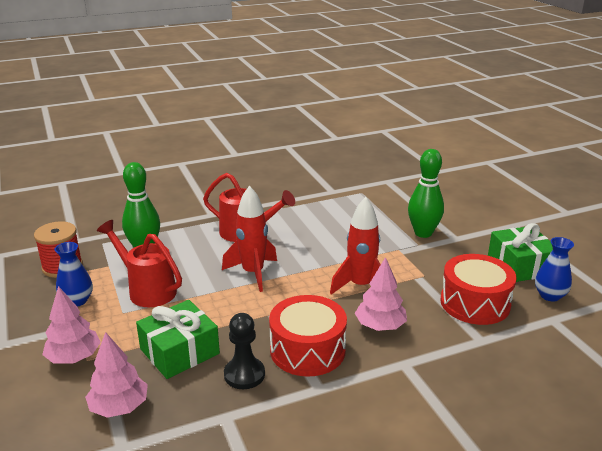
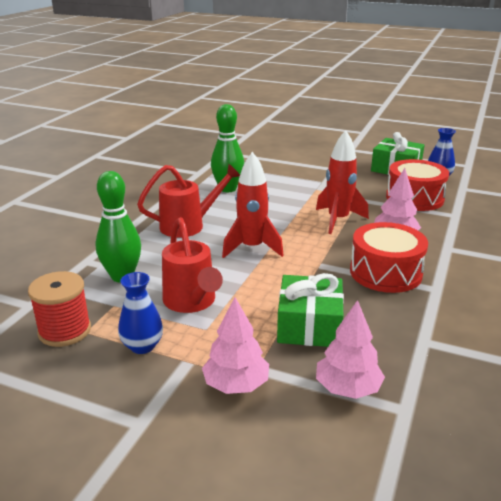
camera: 45 degrees left, 0 degrees up
(147, 290) = (191, 302): red watering can -> red watering can turned 105 degrees counterclockwise
(244, 374) = (381, 310): black pawn -> none
(423, 233) = (311, 174): green bowling pin -> green bowling pin (228, 189)

